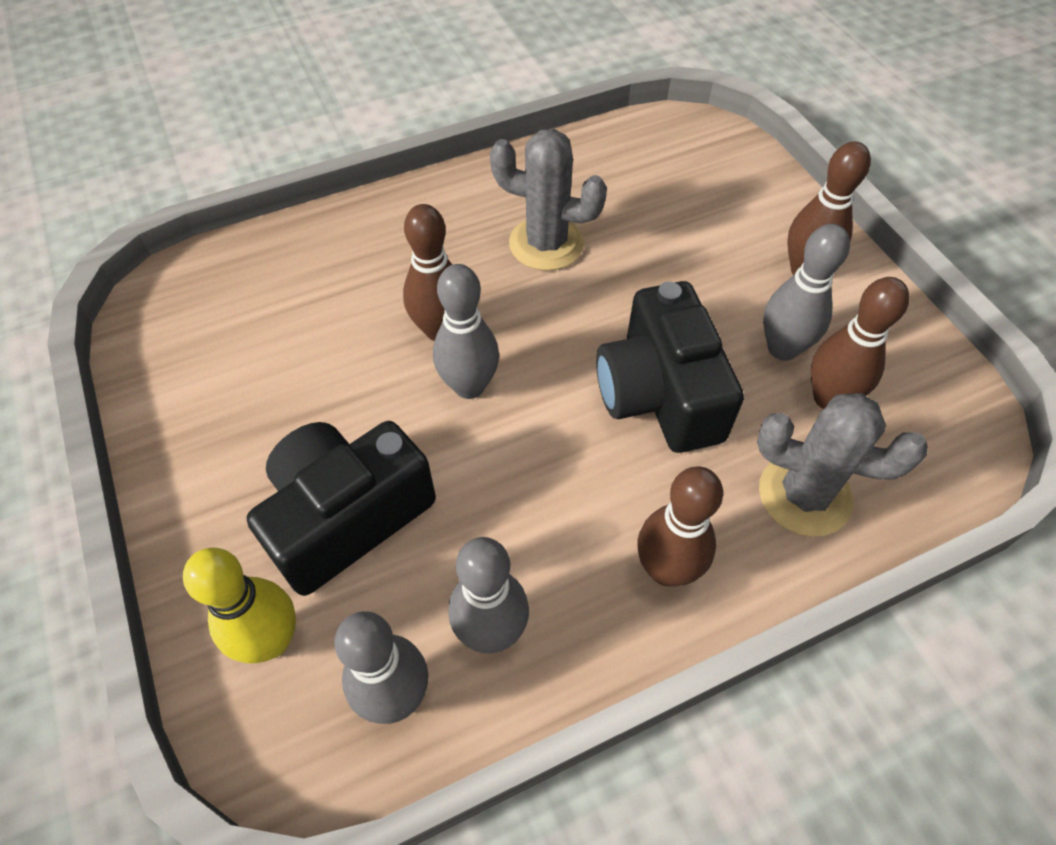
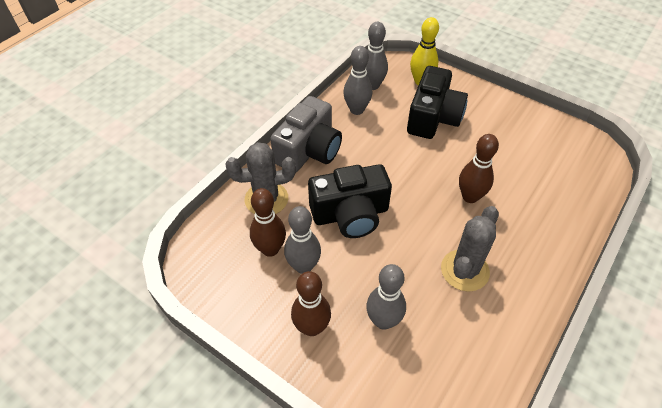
camera: 150 degrees right, 5 degrees down
(469, 386) = (434, 179): grey bowling pin -> grey bowling pin (383, 321)
(546, 244) = (464, 270): grey cactus -> grey cactus turned 45 degrees counterclockwise
(660, 394) = (350, 214): black camera -> black camera turned 120 degrees clockwise
(666, 569) = (309, 150): brown bowling pin -> grey camera

